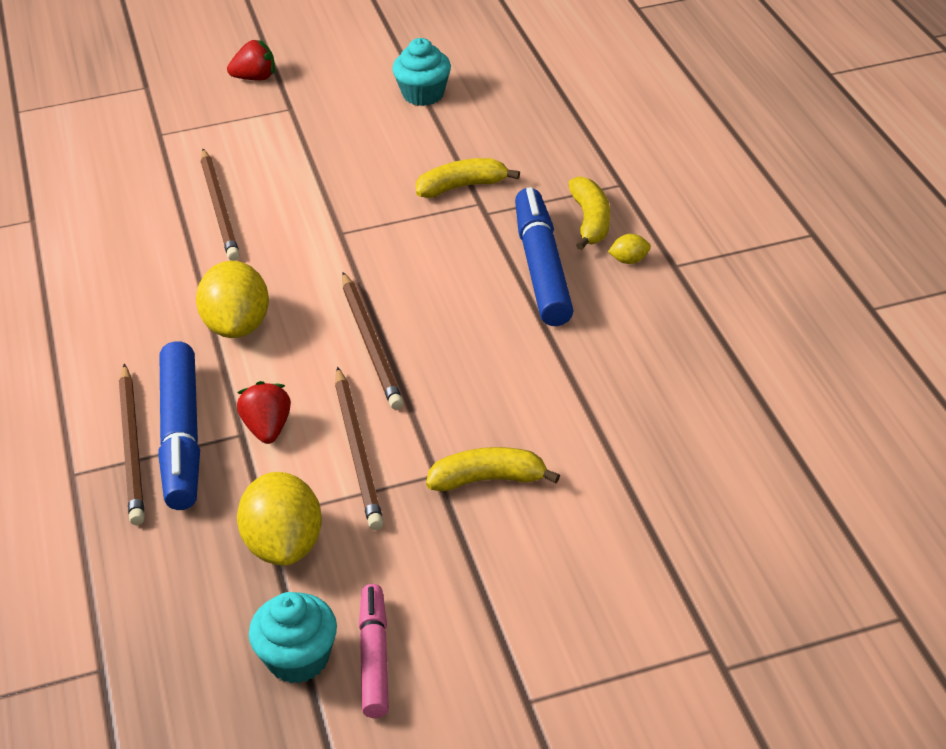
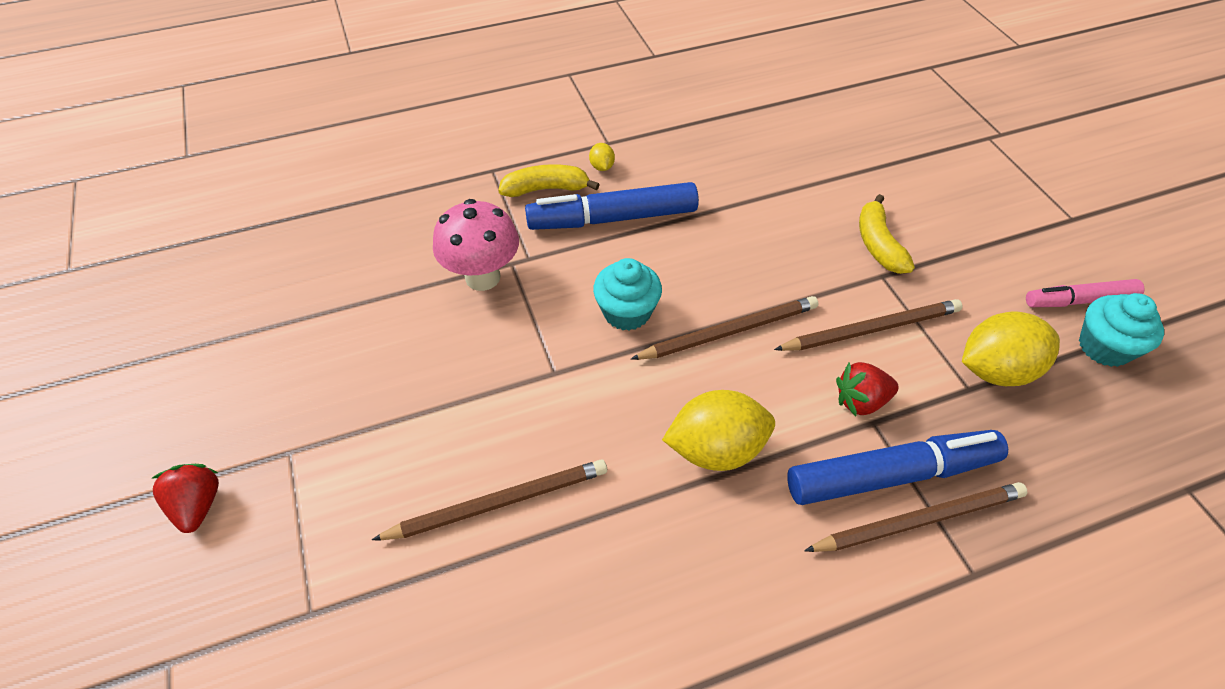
camera: 95 degrees left, 10 degrees up
(423, 94) = (298, 319): turquoise cupcake -> turquoise cupcake (627, 312)
(462, 186) = (482, 277): yellow banana -> pink mushroom

